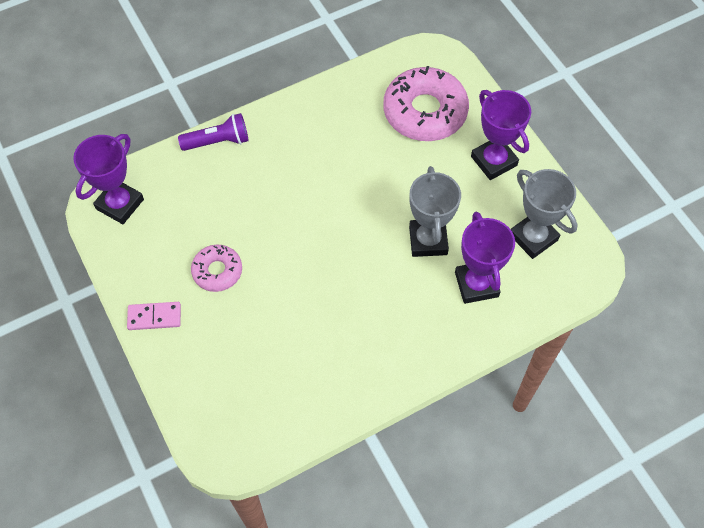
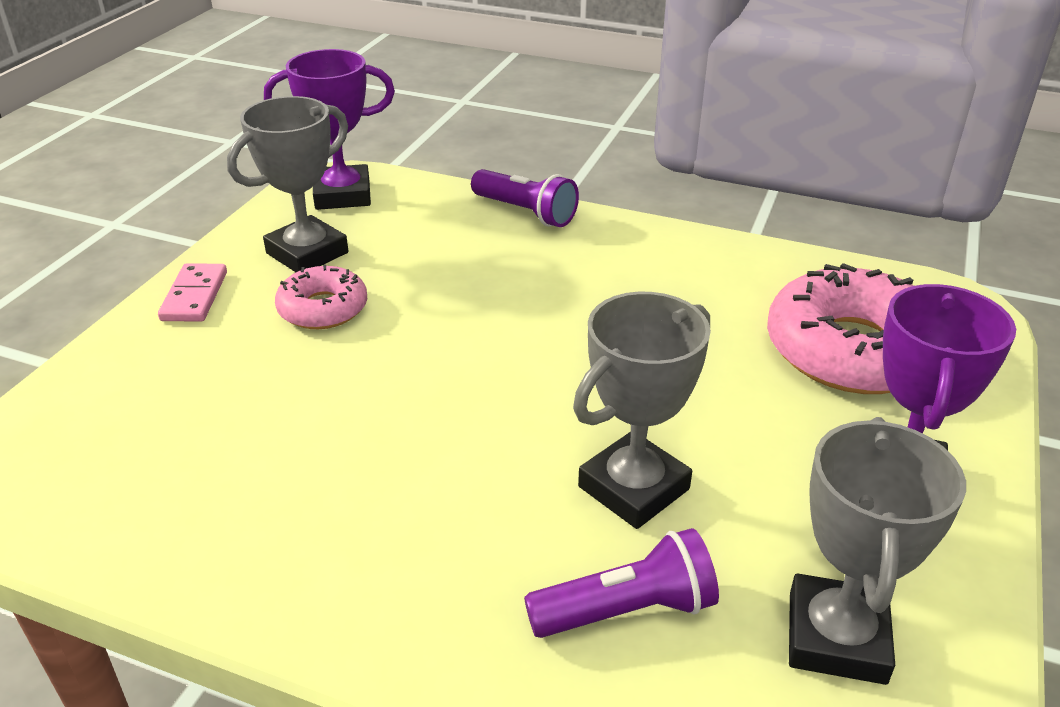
camera: 50 degrees right, 25 degrees down
(154, 317) = (194, 296): pink domino -> pink domino turned 45 degrees clockwise
(162, 251) = (307, 253): none -> grey trophy
(476, 284) = (626, 610): purple trophy -> purple flashlight

